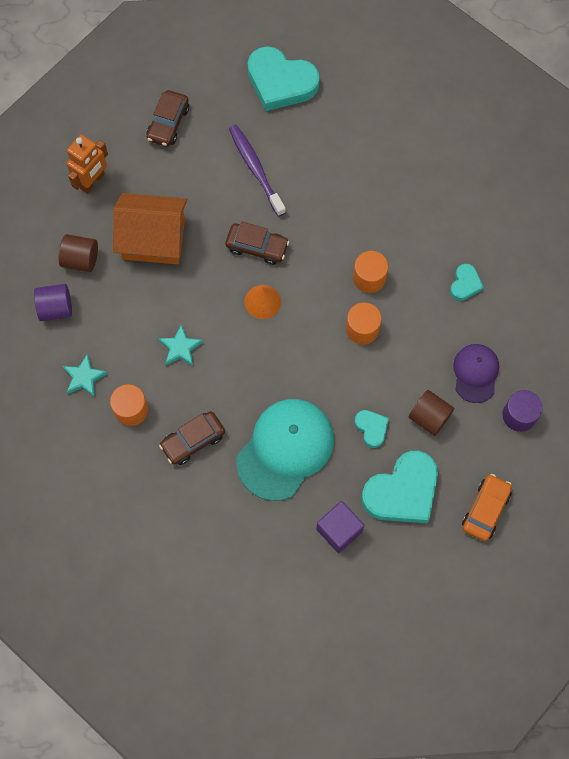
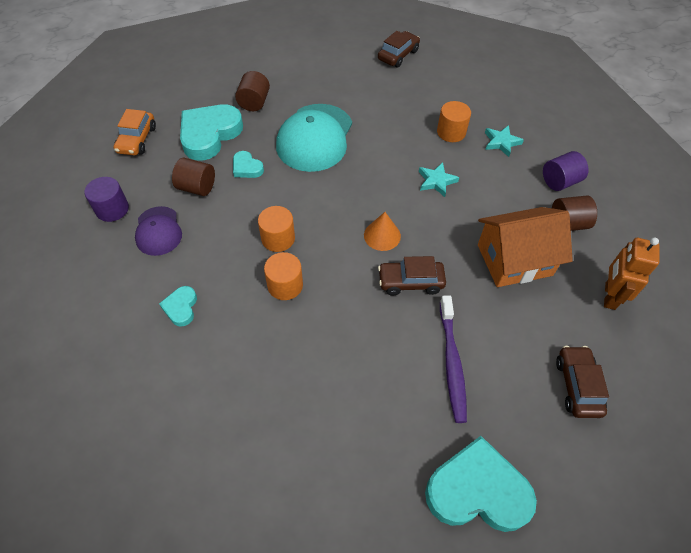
camera: 160 degrees right, 15 degrees down
(193, 440) = (391, 126): brown car -> brown car (398, 55)
(255, 169) = (452, 363): purple toothbrush -> purple toothbrush turned 45 degrees clockwise
(339, 530) = (254, 102): purple cube -> brown cylinder

